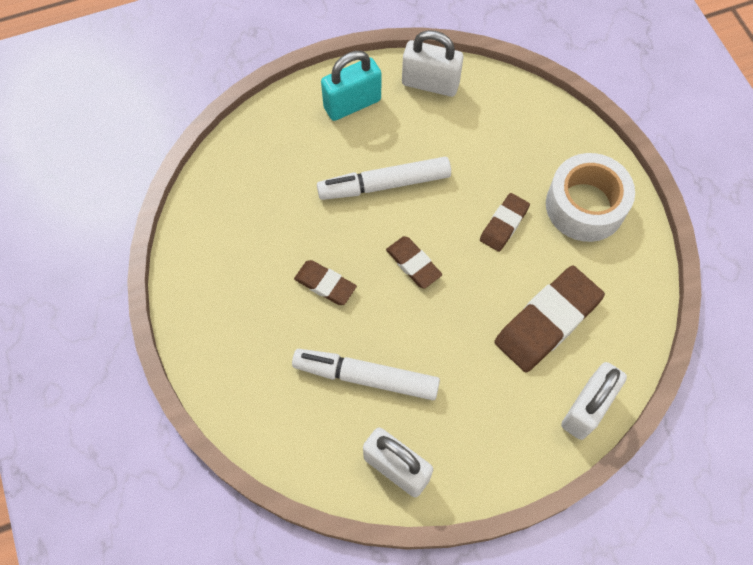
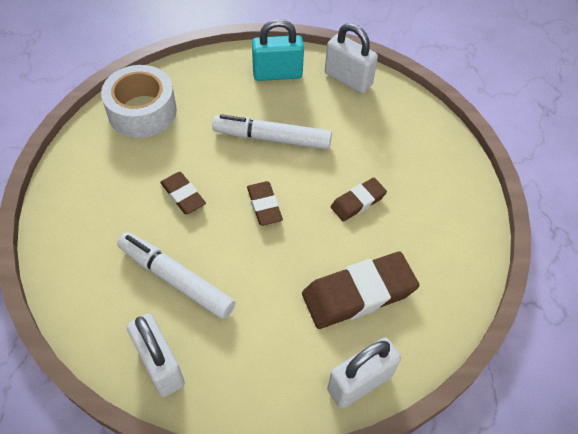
camera: 20 degrees right, 10 degrees down
(585, 206) = (437, 212): white tape -> white tape (142, 111)

